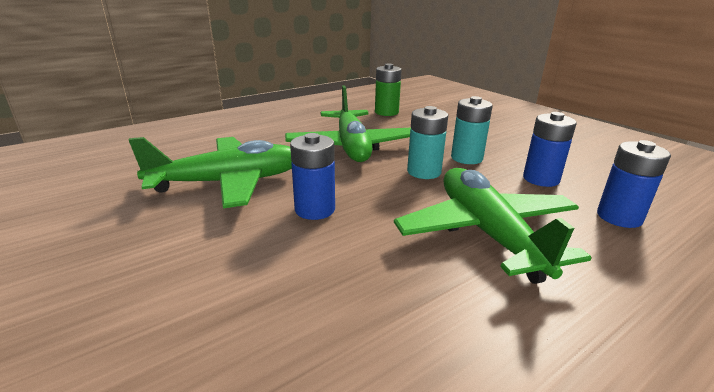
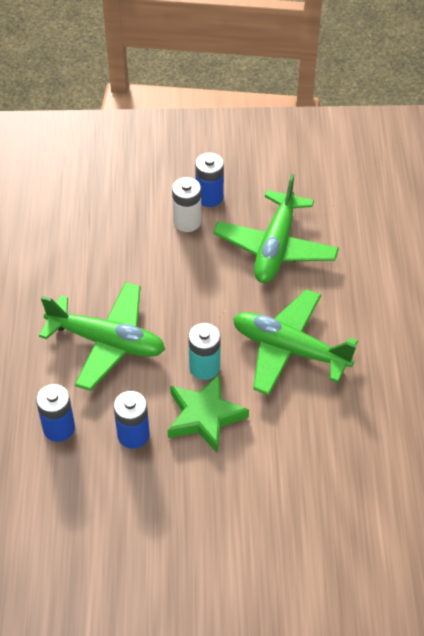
camera: 125 degrees right, 25 degrees up
(224, 253) = (187, 221): none -> white battery
(315, 209) = (201, 276): blue battery -> blue battery (209, 197)
(386, 112) = (369, 438): green battery -> none
(466, 158) = (204, 416): turquoise battery -> green star

